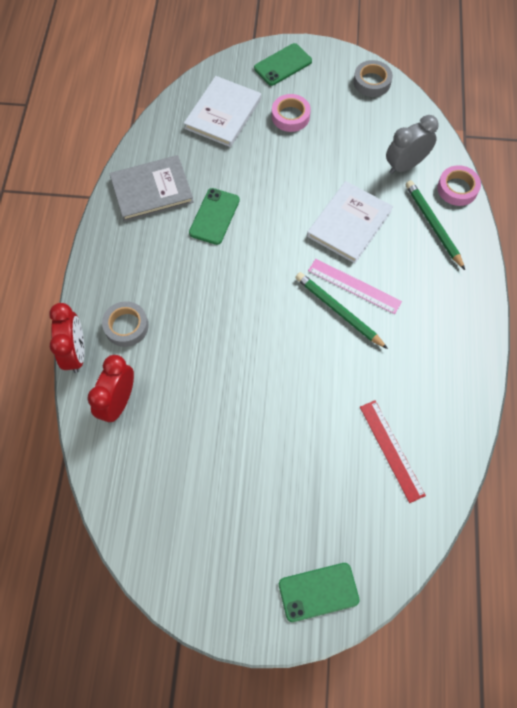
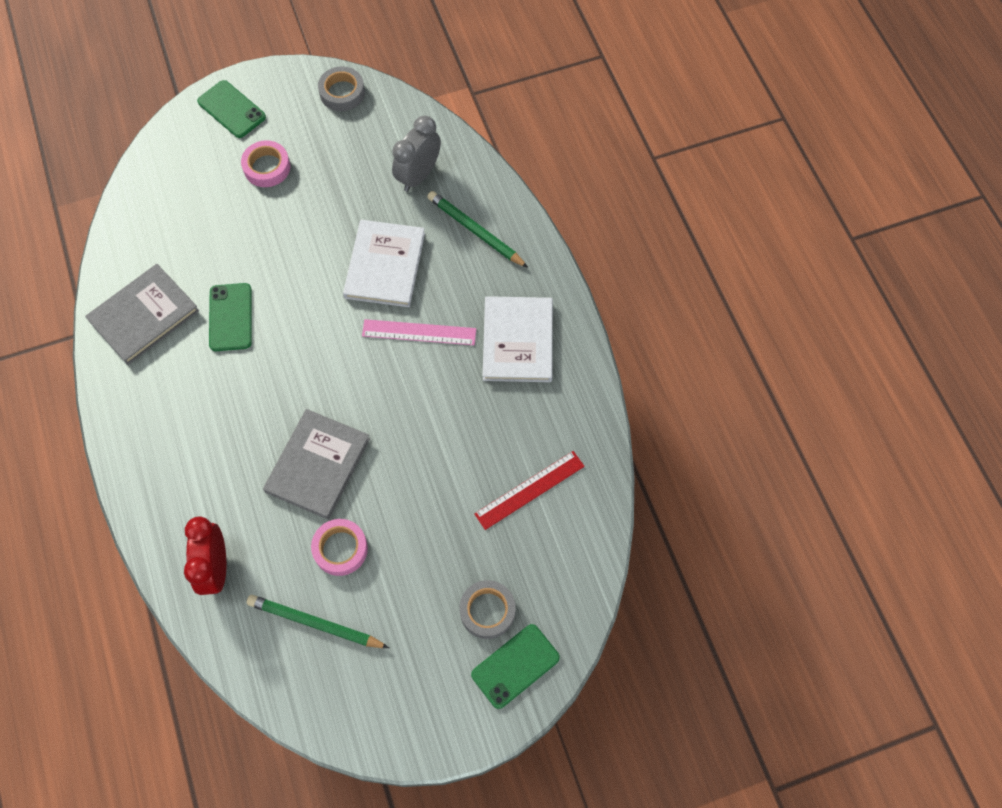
camera: 25 degrees left, 0 degrees up
(76, 353) = (142, 535): red clock -> none
(126, 326) = (186, 482): grey tape -> grey tape (487, 611)
(223, 114) = (187, 193): white book -> white book (518, 341)
(230, 356) = (318, 465): none -> grey book
(283, 65) = (231, 109): green phone -> green phone turned 75 degrees counterclockwise
(338, 310) = (413, 366): green pencil -> green pencil (315, 623)
(391, 450) = (529, 490): red ruler -> red ruler turned 75 degrees counterclockwise
(457, 189) = (485, 180): pink tape -> pink tape (340, 549)

